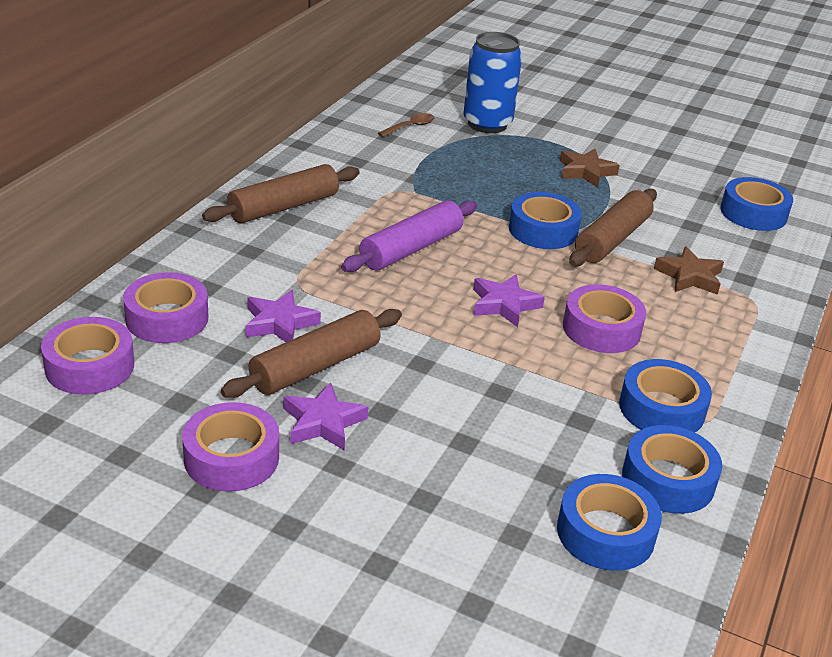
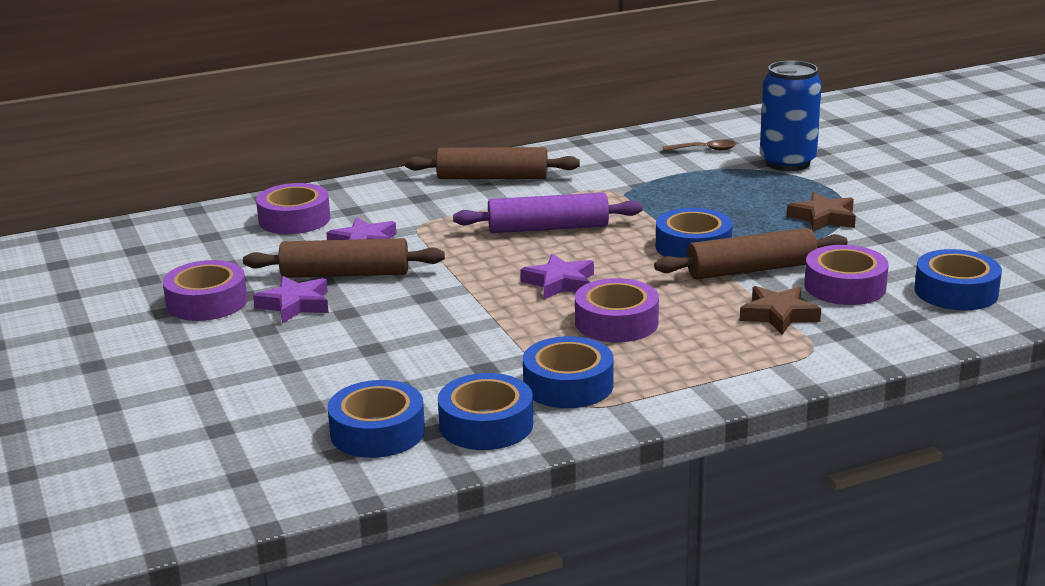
camera: 45 degrees right, 10 degrees down
(90, 366) = (205, 230): purple tape -> purple tape (845, 286)

